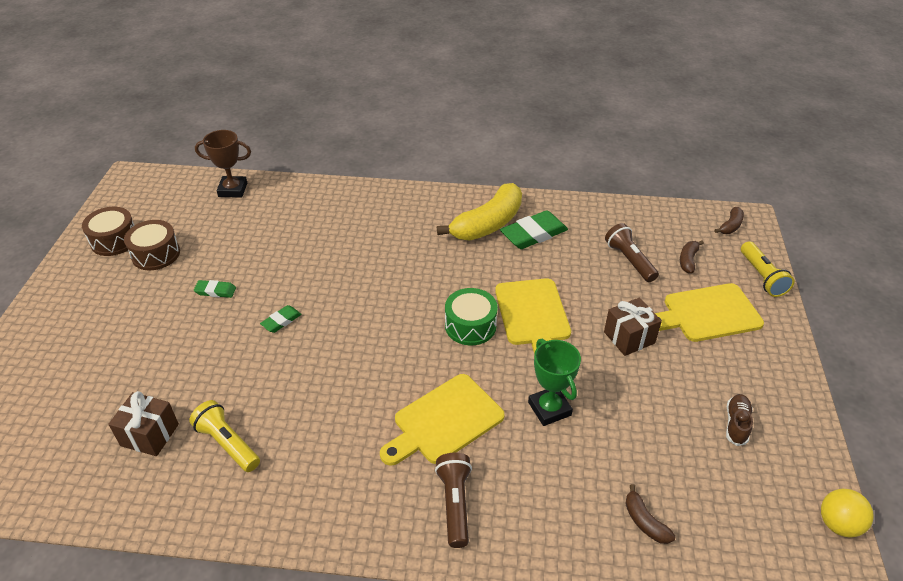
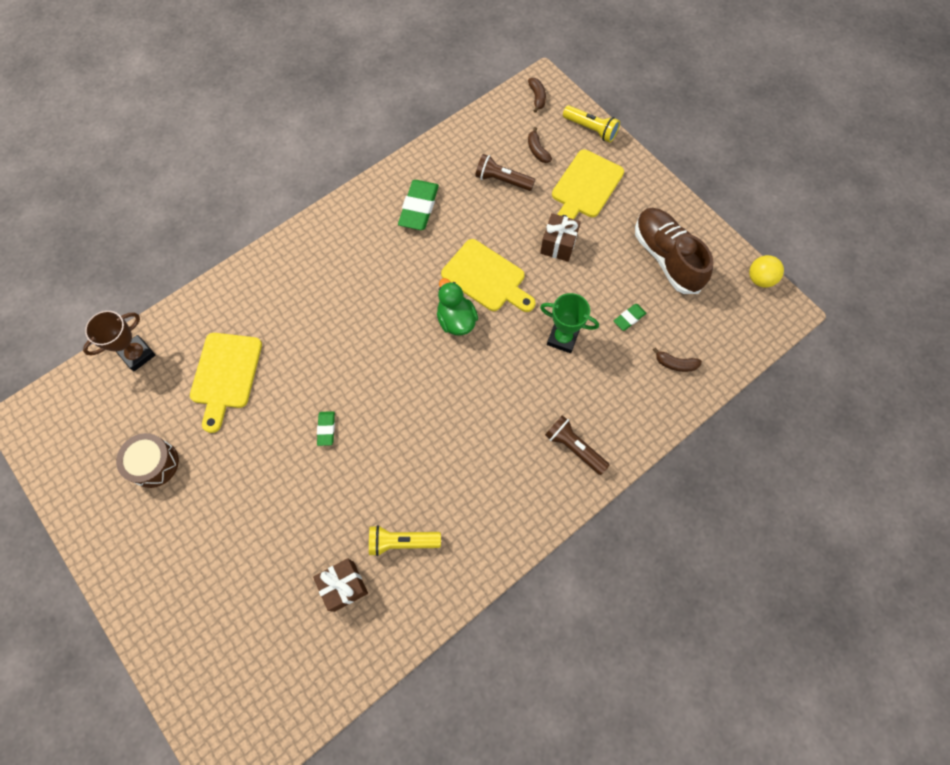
camera: 45 degrees left, 25 degrees up
(114, 240) = (99, 483): brown drum -> none
(215, 291) = (246, 450): green eraser -> green eraser (629, 318)
(444, 421) = (513, 402): yellow cutting board -> yellow cutting board (226, 375)
(470, 326) = (456, 320): green drum -> green duck
(487, 224) = (378, 224): yellow banana -> none
(736, 424) = (666, 257): brown shoe -> brown shoe, size x2.22

